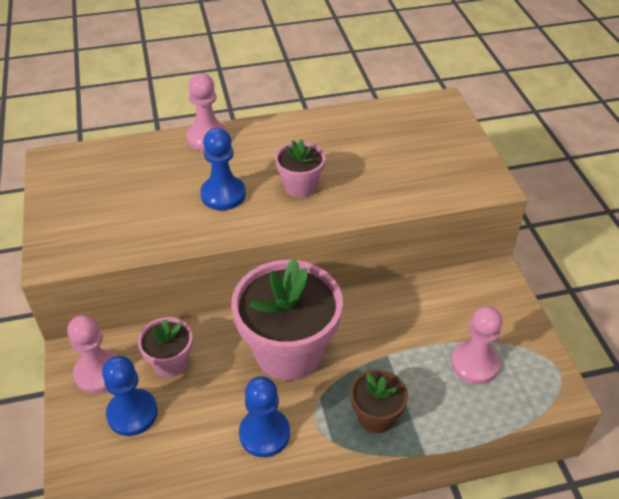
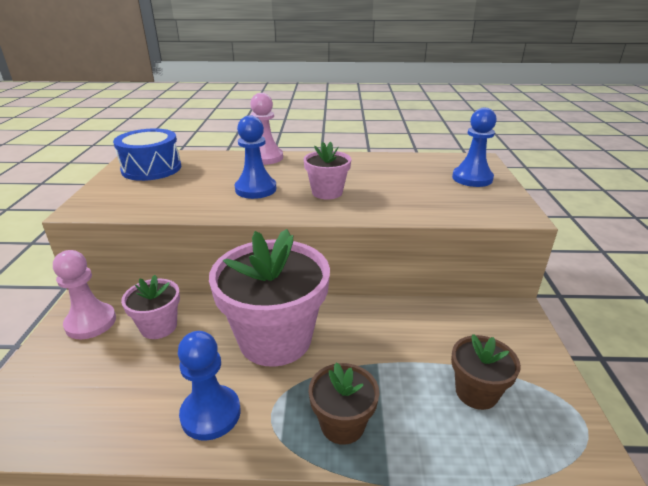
camera: 15 degrees right, 15 degrees down
(85, 180) = (151, 168): none -> blue drum
(132, 413) = (94, 363): blue pawn -> blue pawn (472, 178)
(474, 364) = (476, 392): pink pawn -> brown flower pot

